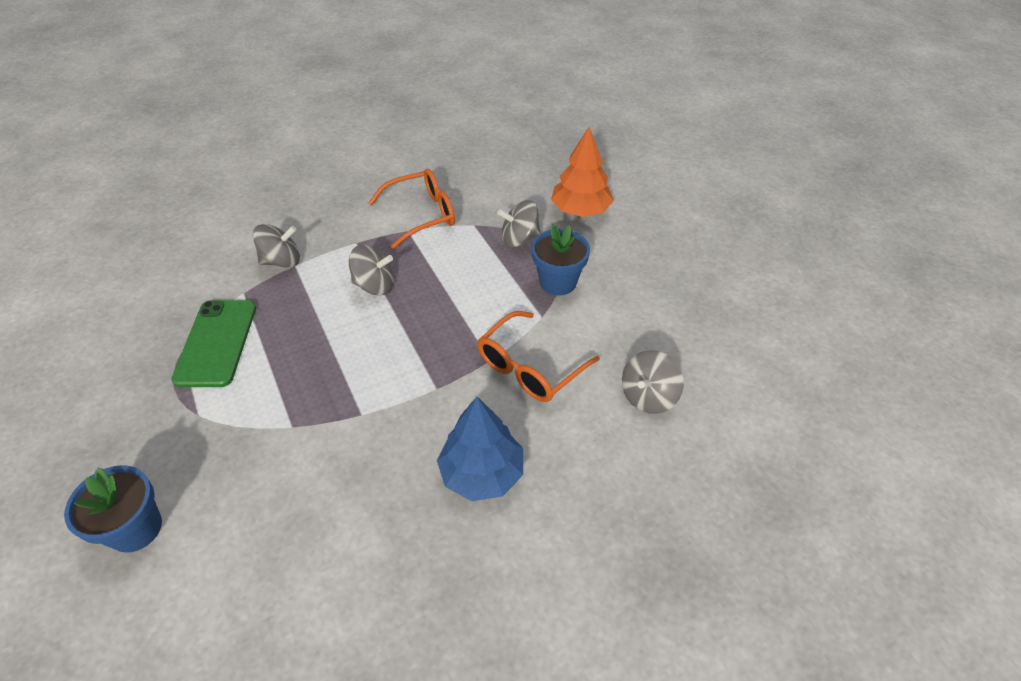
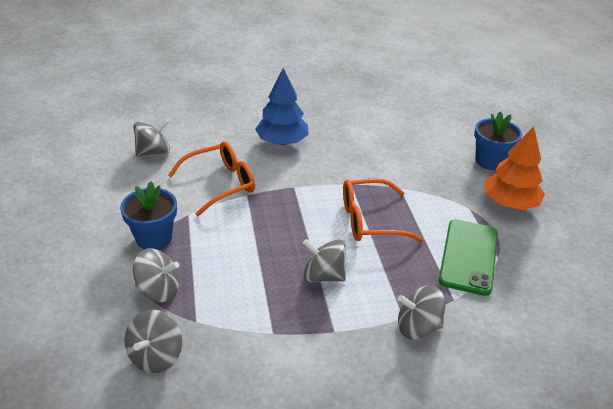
camera: 165 degrees left, 10 degrees down
(421, 215) = (249, 351): orange glasses -> orange glasses (370, 220)
(490, 198) = (156, 356): none -> grey spinning top
(580, 210) = (68, 309): orange tree -> orange tree (509, 203)

